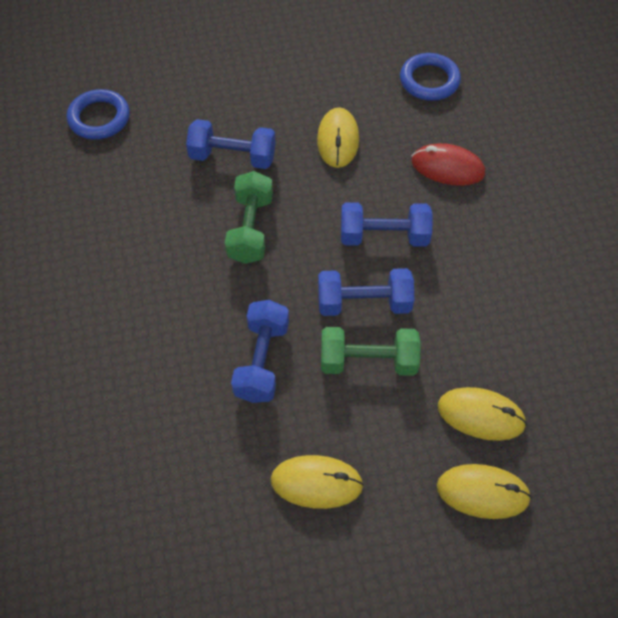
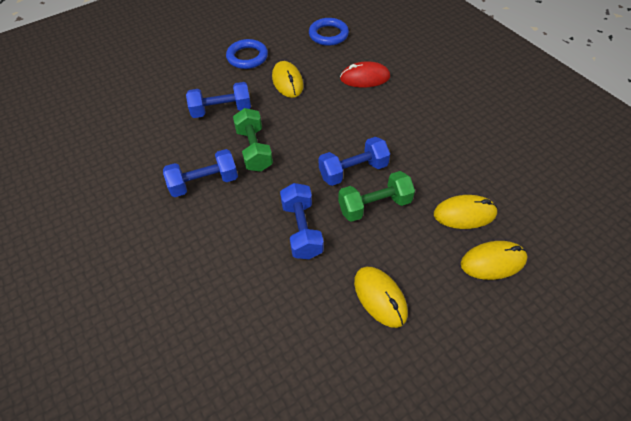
camera: 20 degrees left, 5 degrees down
(99, 118) = (115, 113): blue ring -> blue ring (247, 57)
(316, 483) = (380, 297): yellow mouse -> yellow mouse turned 75 degrees clockwise
(384, 236) = (345, 127): blue dumbbell -> blue dumbbell (204, 182)

